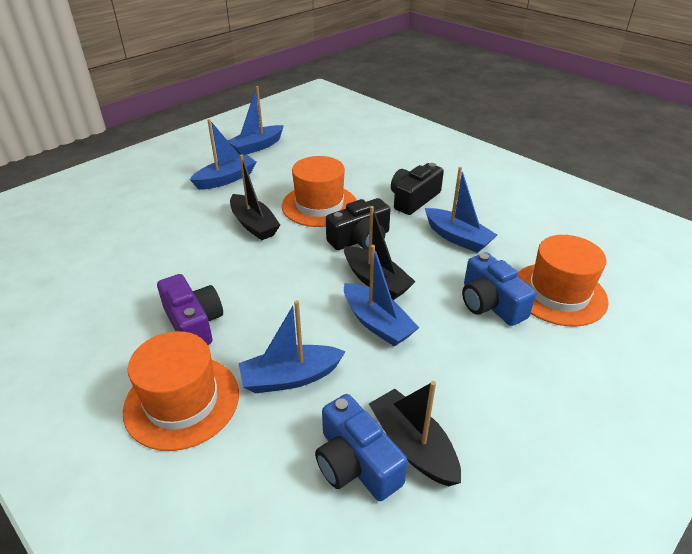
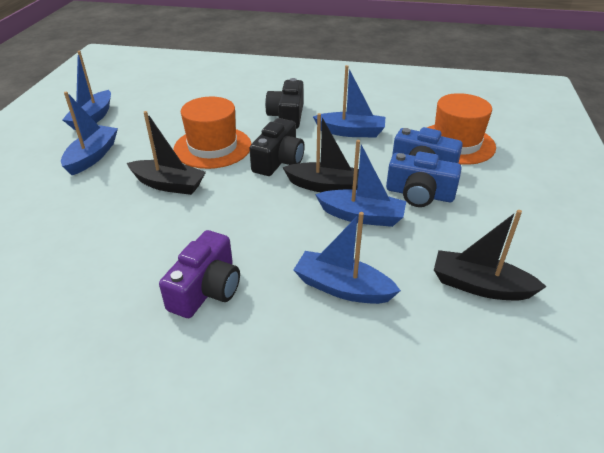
camera: 35 degrees left, 0 degrees up
(182, 401) = (272, 356): orange hat -> none
(193, 323) = (206, 289): purple camera -> purple camera turned 90 degrees clockwise
(290, 377) = (342, 288): blue boat -> blue boat turned 75 degrees clockwise
(356, 463) = (458, 319): blue camera -> blue camera (419, 194)

